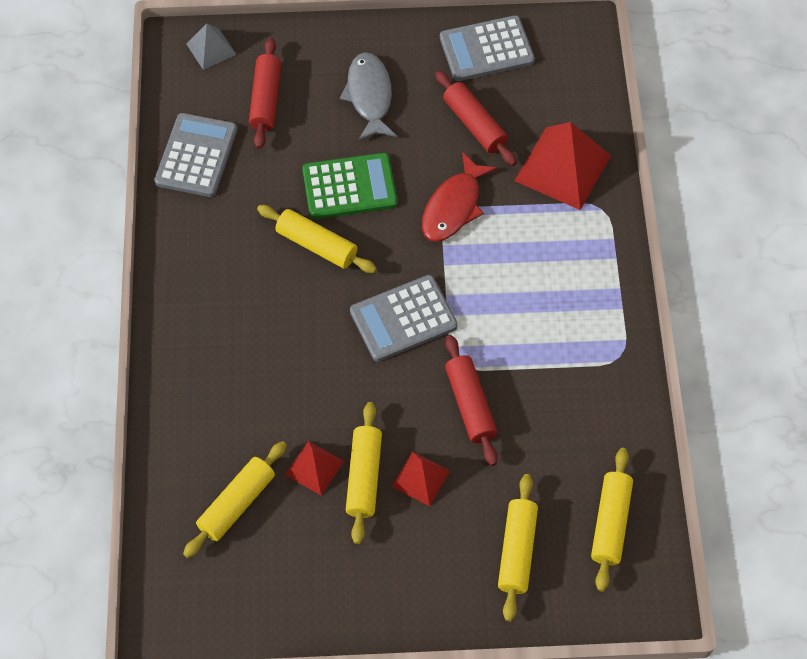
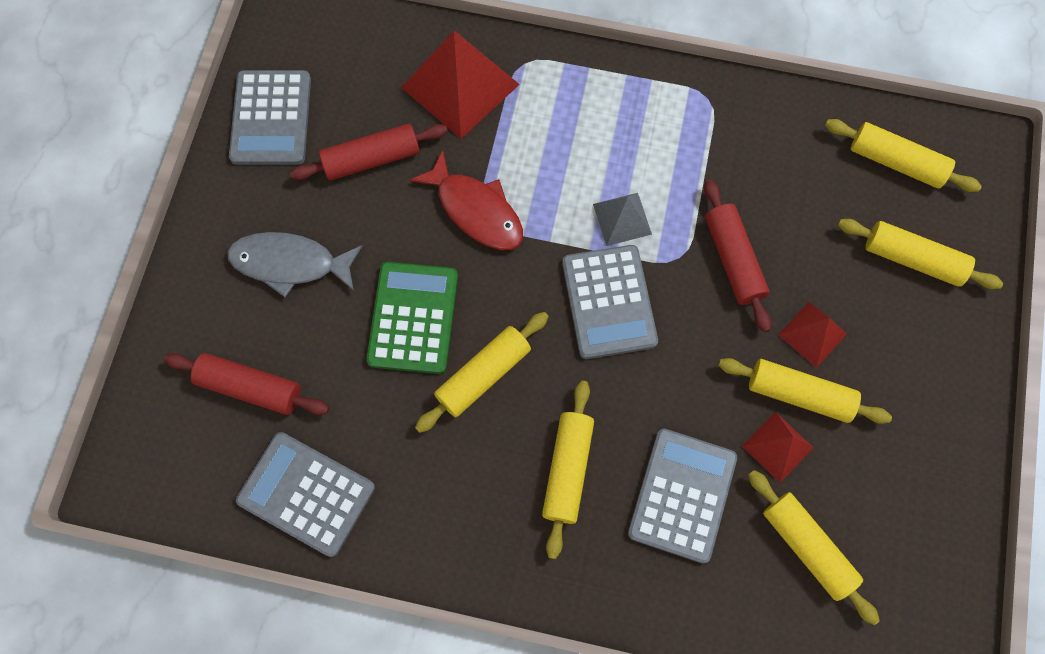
camera: 75 degrees left, 10 degrees up
(211, 49) = (144, 440): grey pyramid -> grey pyramid (622, 219)
(257, 319) = (567, 469): none -> yellow rolling pin
(257, 404) = (682, 495): none -> grey calculator
(470, 405) = (733, 260): red rolling pin -> red rolling pin turned 75 degrees clockwise

